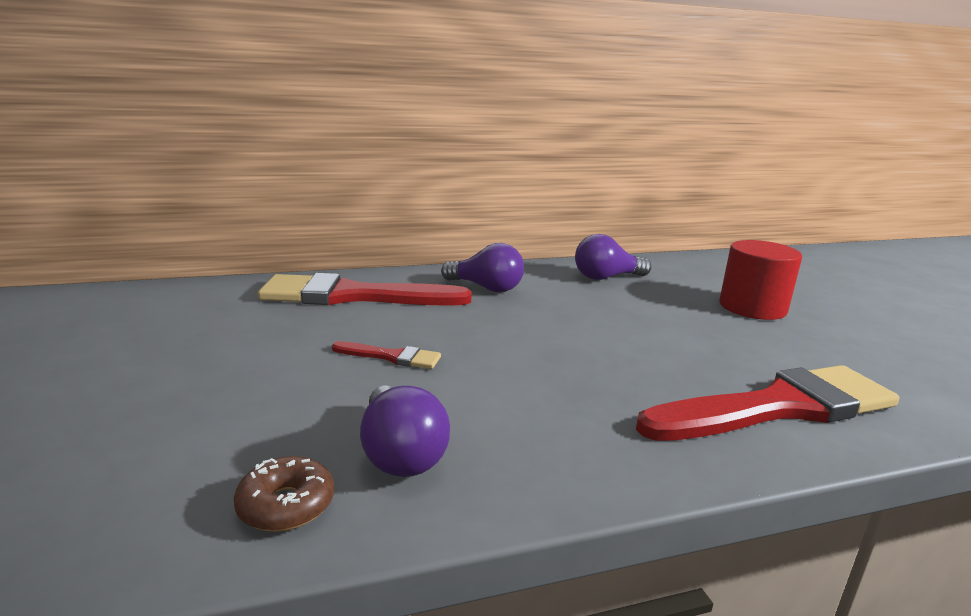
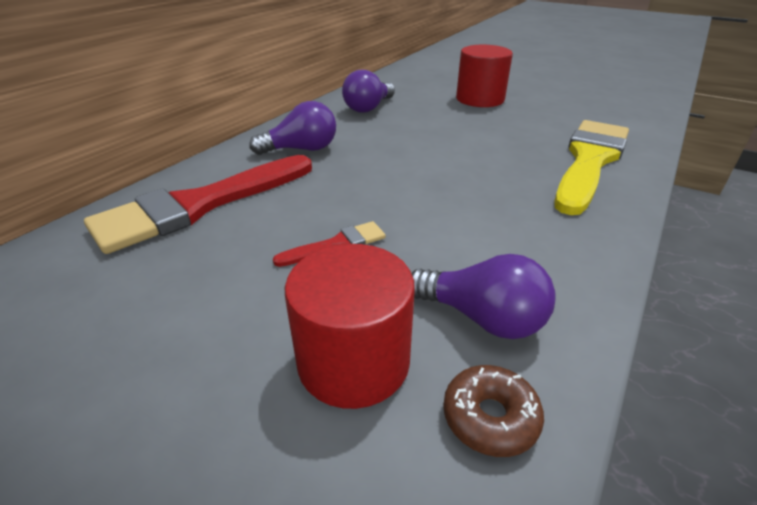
camera: 40 degrees left, 15 degrees up
(274, 423) = (353, 361): none -> red cylinder
(778, 408) = (590, 161): red brush -> yellow brush

